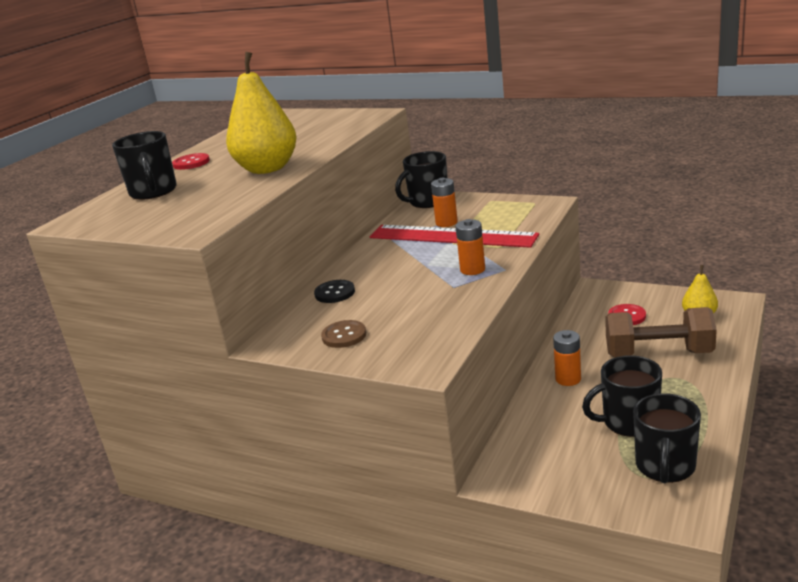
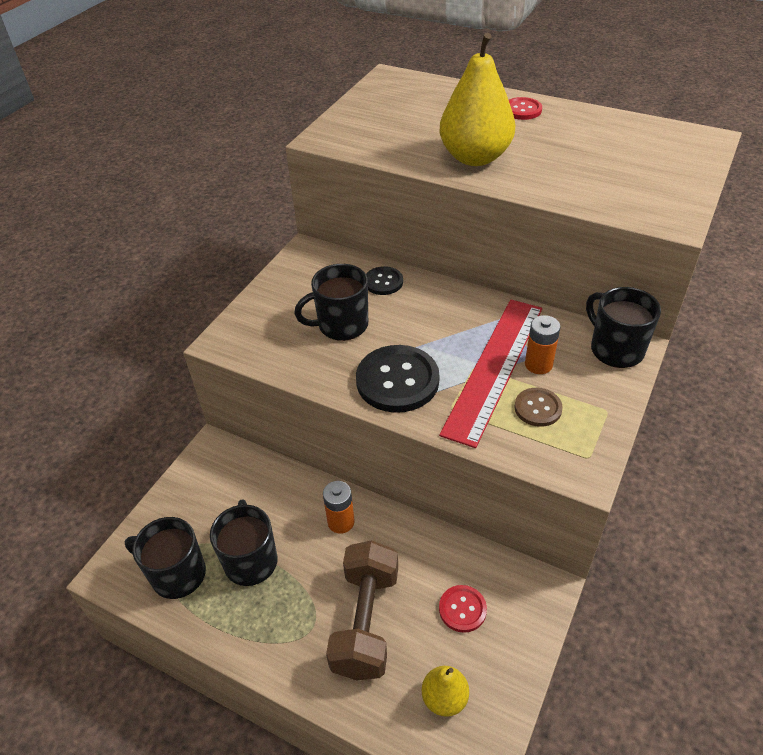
camera: 90 degrees right, 20 degrees up
(153, 192) = (442, 103): black mug -> black mug (341, 325)
(344, 335) = (298, 292): brown button -> brown button (538, 408)
(472, 269) = (397, 380): orange battery -> black button

